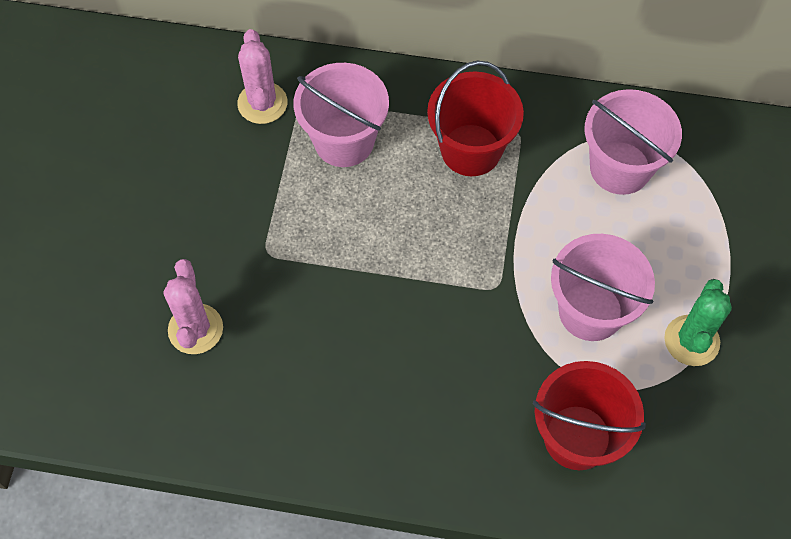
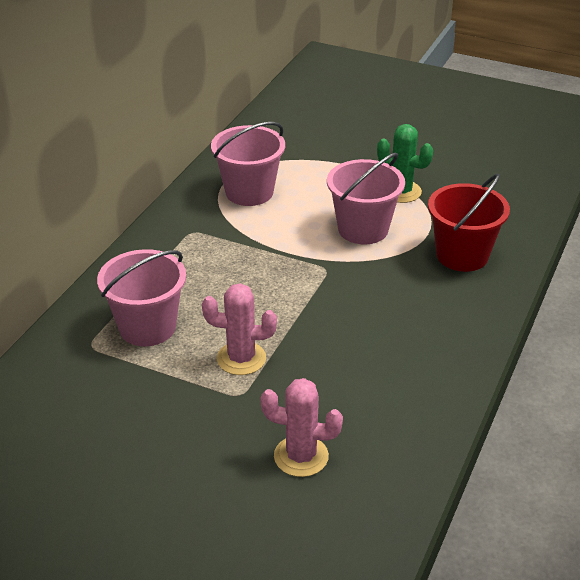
camera: 75 degrees left, 25 degrees down
(262, 103) = (76, 372): pink cactus -> pink cactus (241, 358)
(471, 150) = (195, 258): red bucket -> none

